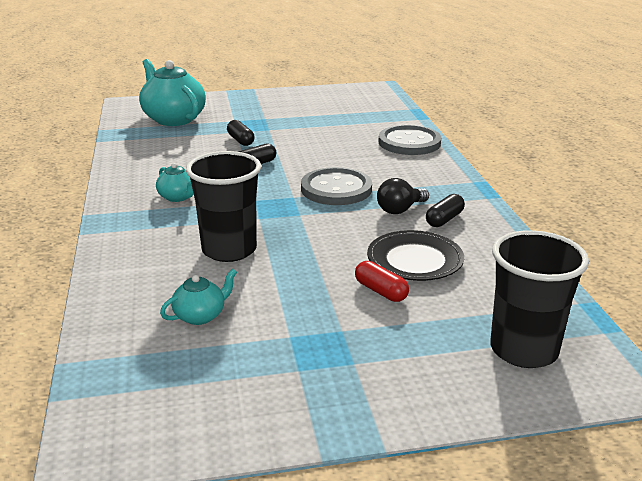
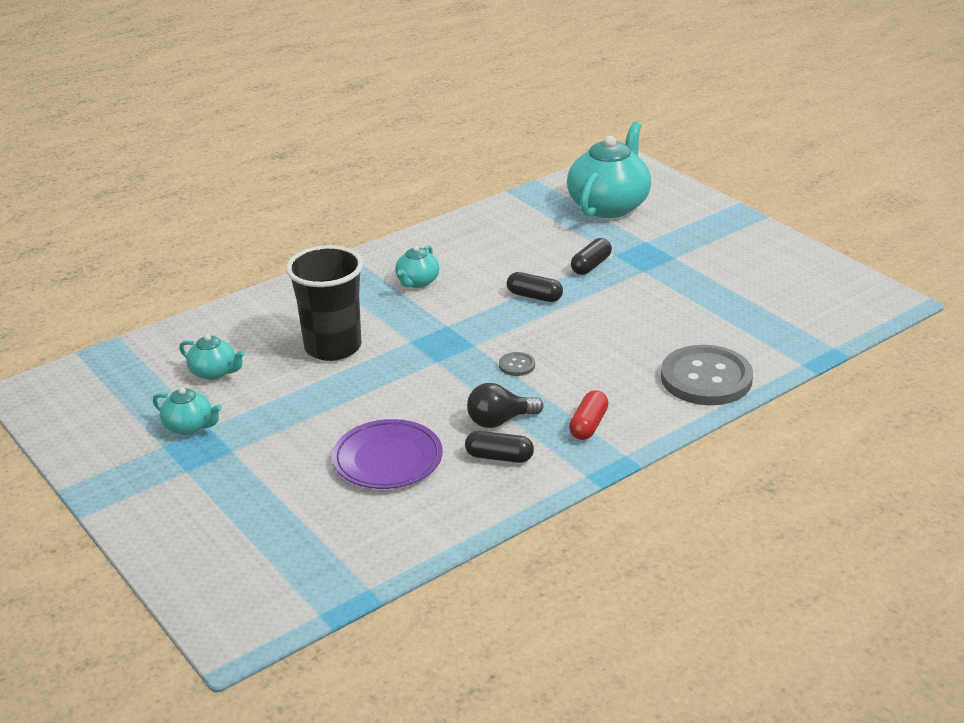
camera: 65 degrees right, 5 degrees up
(280, 347) = (189, 426): none -> turquoise teapot
(336, 189) = (517, 365): grey button -> grey button, size x0.41
(381, 291) = (312, 454): red capsule -> red capsule (588, 425)
(400, 209) = (499, 421): black light bulb -> black light bulb turned 45 degrees counterclockwise
(415, 260) = (388, 459): black plate -> purple plate
(523, 350) = (256, 564): black cup -> none

